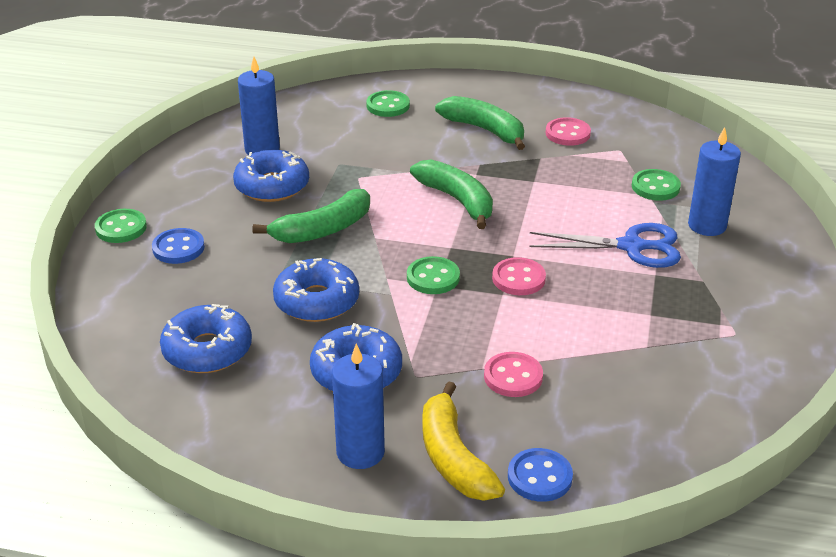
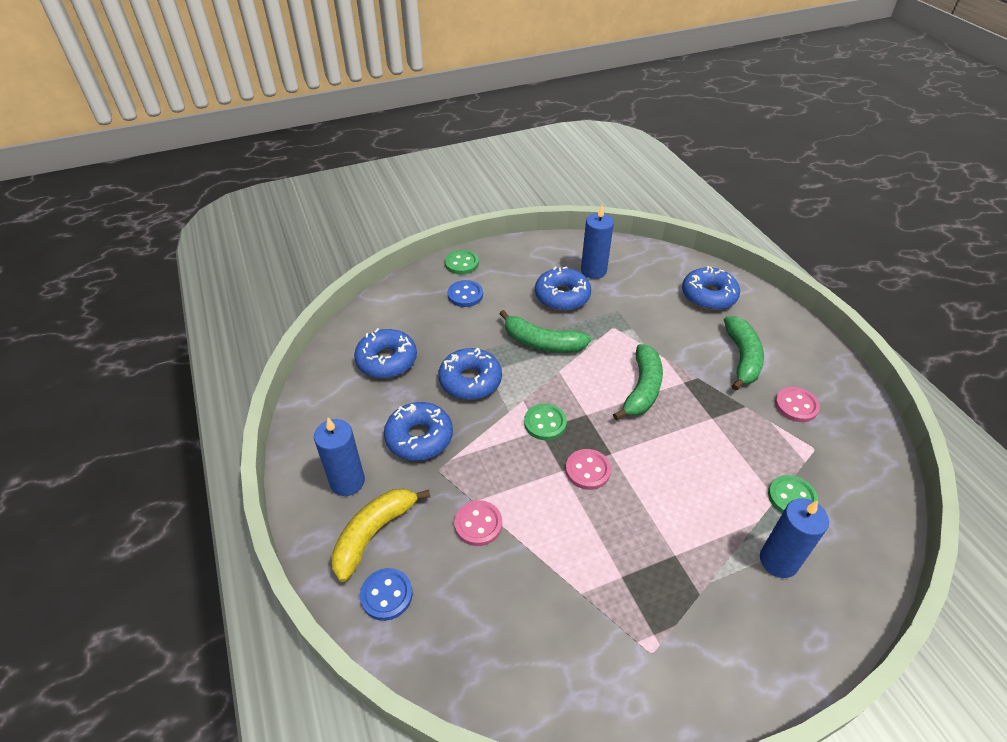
camera: 55 degrees right, 10 degrees up
(388, 106) = (708, 295): green button -> blue donut
(632, 247) = (695, 521): blue scissors -> none

